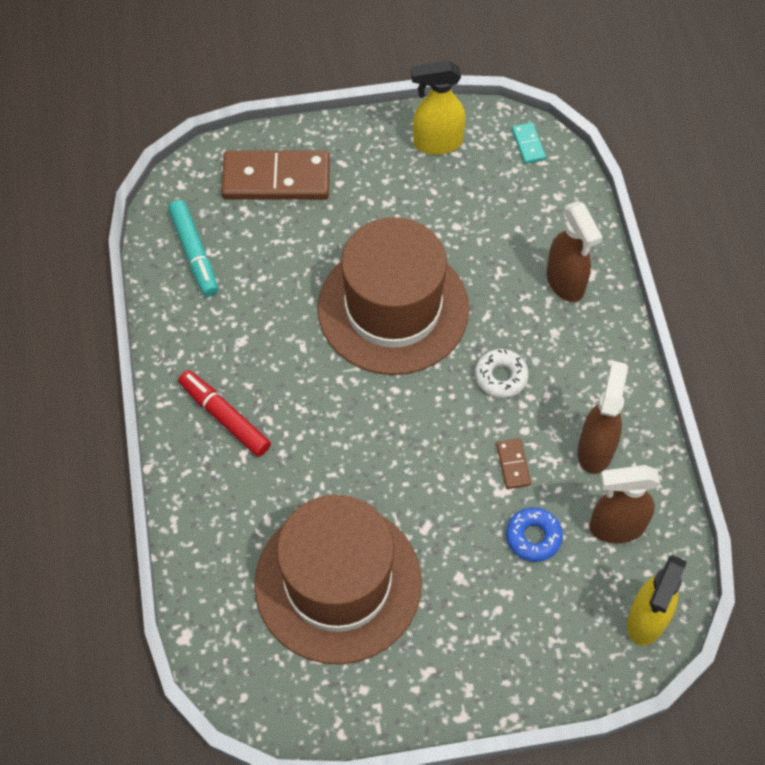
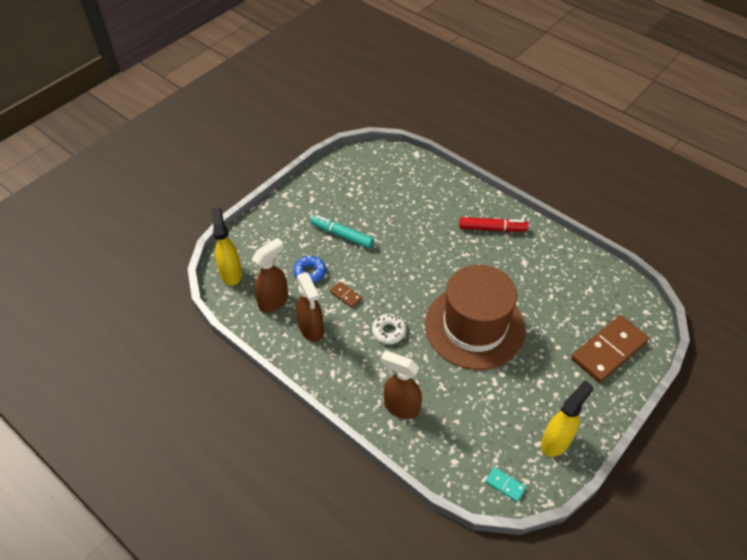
camera: 140 degrees right, 10 degrees down
(194, 253) = (595, 284): turquoise marker -> turquoise marker (342, 235)
(338, 583) = (377, 204): brown hat -> none

